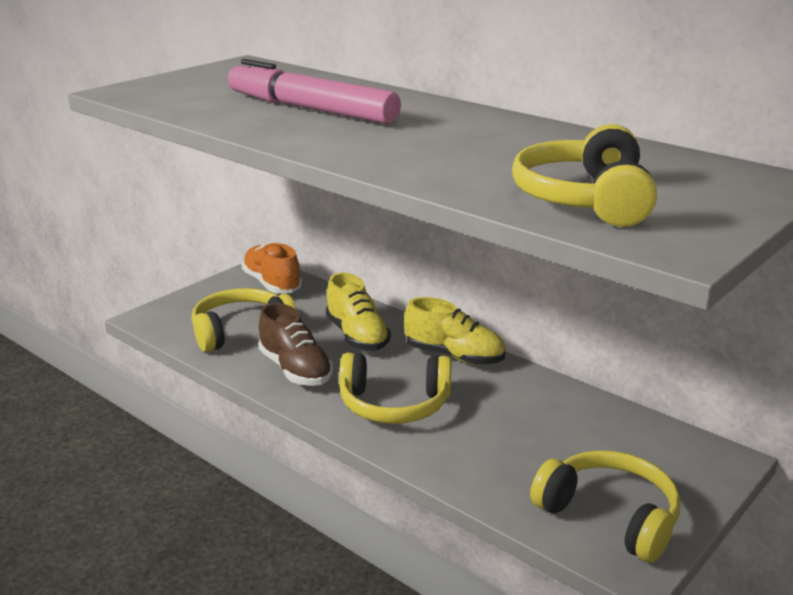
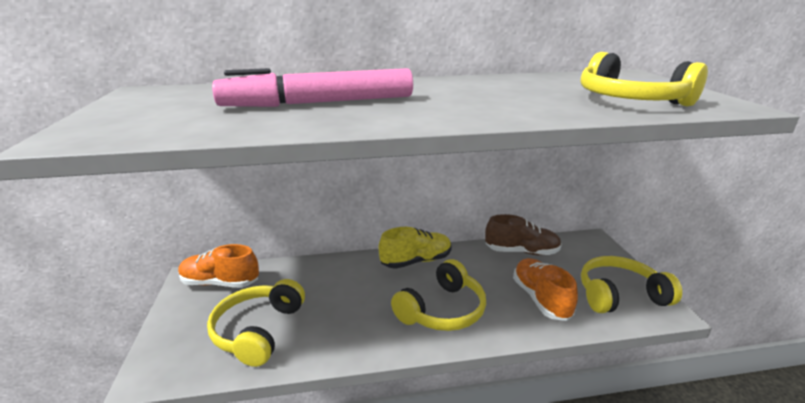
camera: 50 degrees left, 0 degrees up
(295, 370) = (348, 331): brown shoe -> brown shoe (521, 251)
(357, 336) = (344, 283): yellow shoe -> none
(507, 458) = (541, 299): none -> orange shoe

